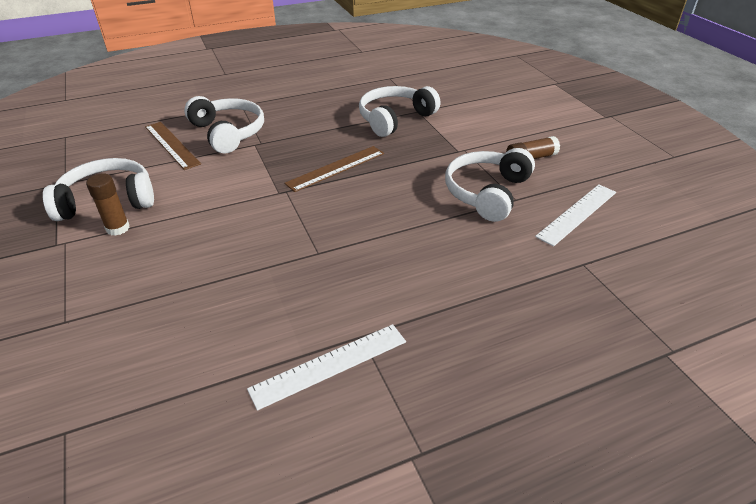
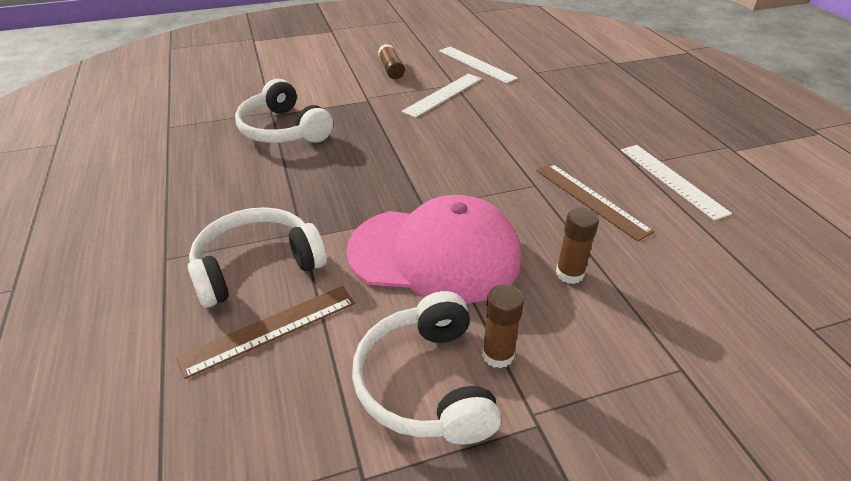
camera: 85 degrees left, 0 degrees up
(187, 267) = (569, 274): none -> brown glue stick
(226, 198) = (435, 254): none -> pink cap
(336, 168) = (383, 172): brown ruler -> brown ruler (591, 199)
(486, 192) = (443, 95): white headphones -> white ruler

